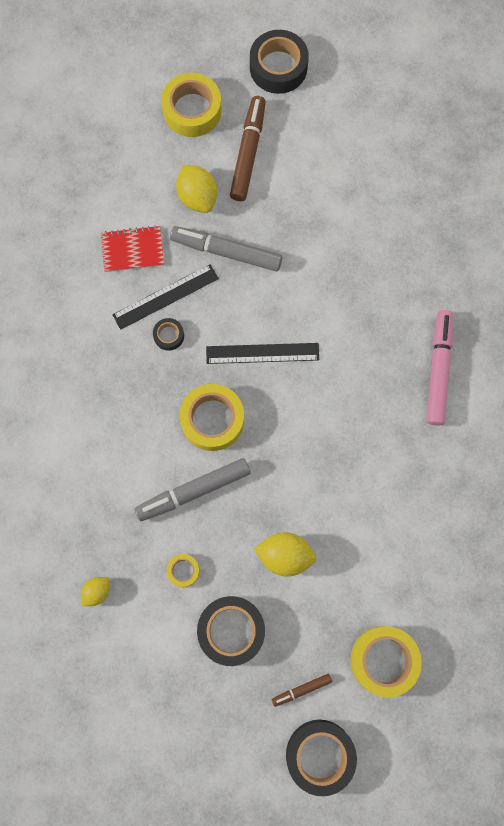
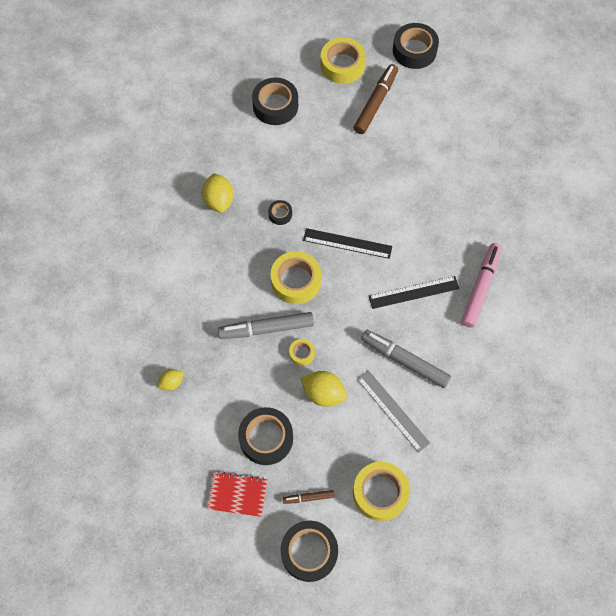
camera: 15 degrees right, 10 degrees down
(122, 188) = (275, 106): none -> black tape
(132, 250) = (271, 149): red notebook -> red notebook (237, 494)
(165, 297) = (285, 187): black ruler -> black ruler (414, 292)
(183, 570) = (242, 384): yellow tape -> yellow tape (302, 353)
(197, 197) = (329, 124): yellow lemon -> yellow lemon (219, 201)
(226, 251) = (340, 166): grey marker -> grey marker (405, 361)
(373, 554) = (393, 410): none -> grey ruler

